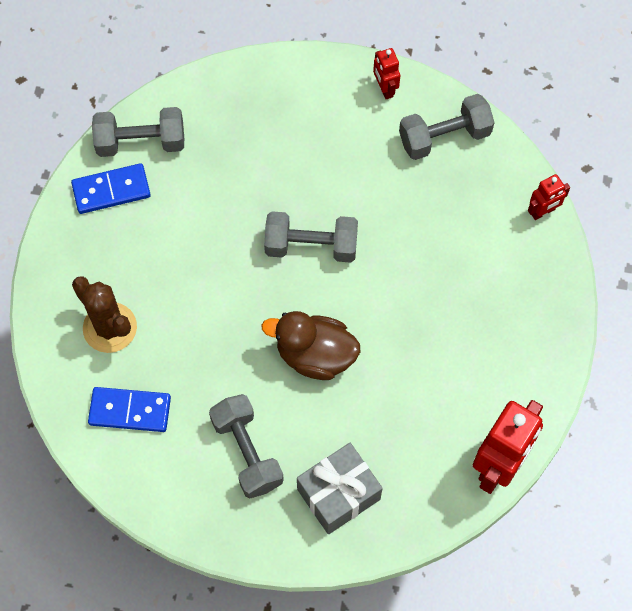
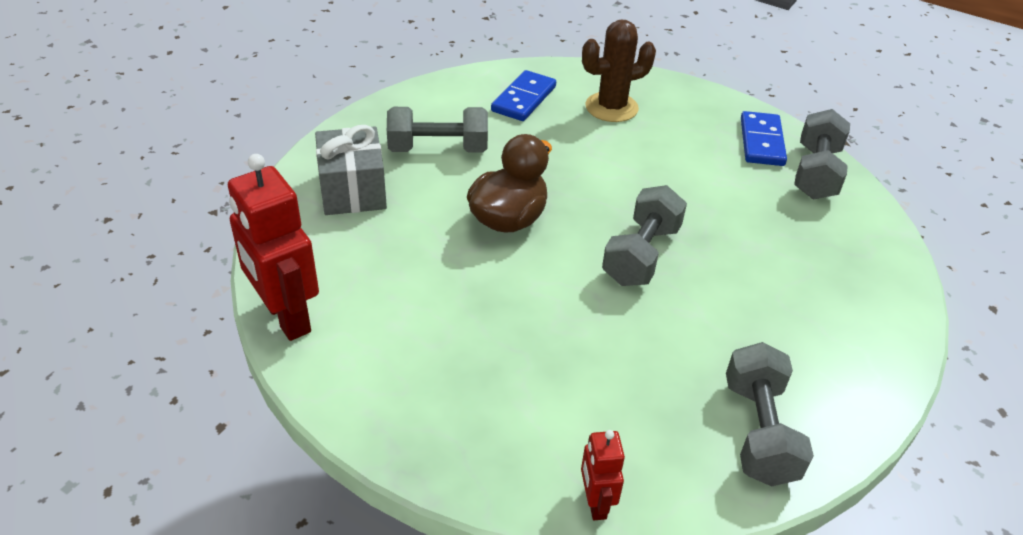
camera: 110 degrees right, 25 degrees down
(385, 89) = (854, 394): red robot -> none

